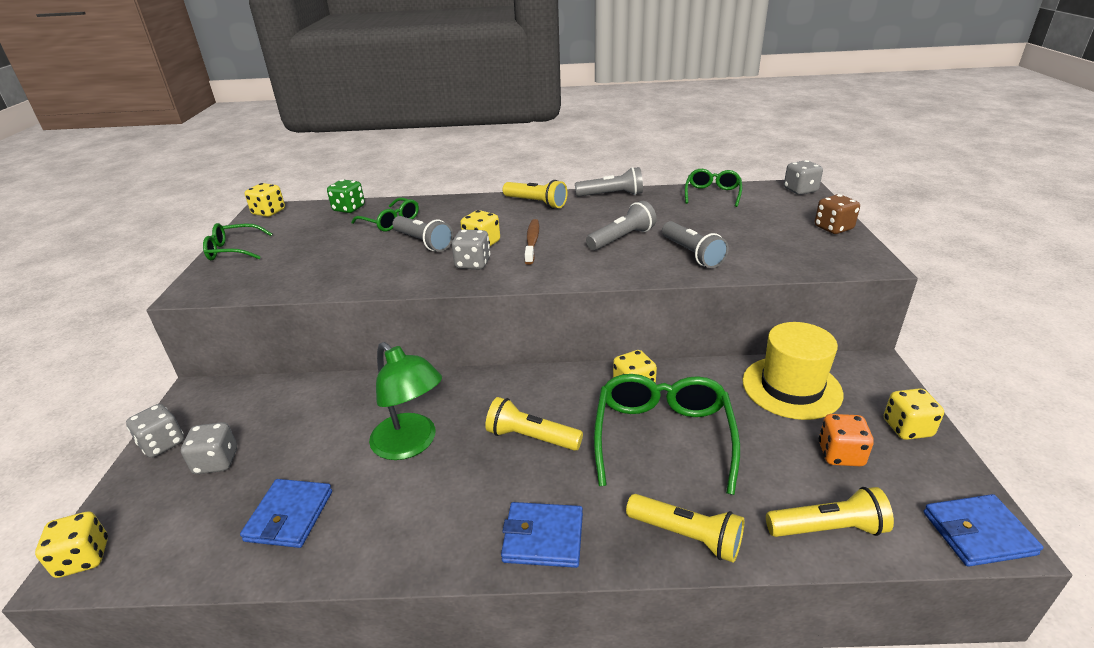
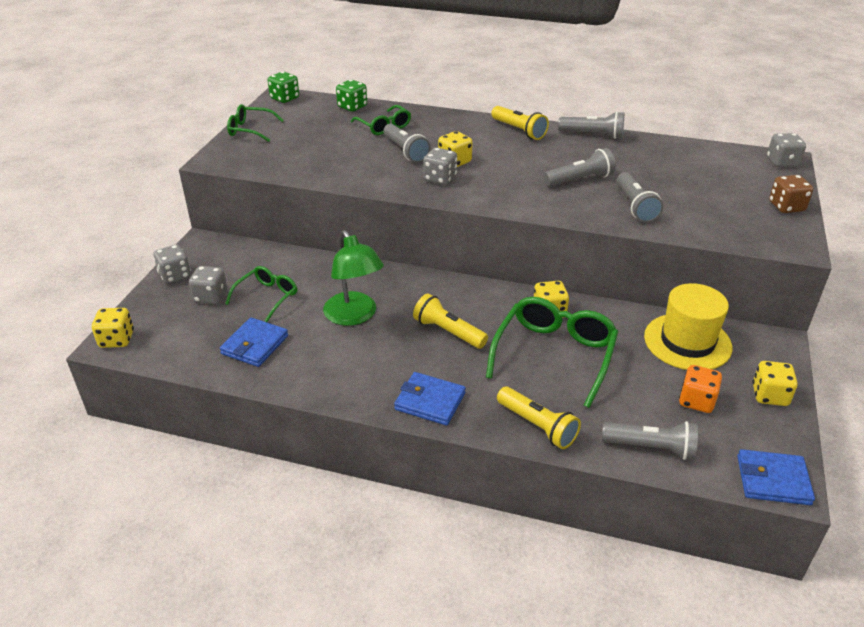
camera: 15 degrees right, 5 degrees up
(269, 212) = (284, 98): yellow dice -> green dice
(532, 242) = (498, 168): brown toothbrush -> none
(712, 194) = (691, 151): green glasses -> green glasses (267, 297)
(828, 528) = (651, 448): yellow flashlight -> grey flashlight

